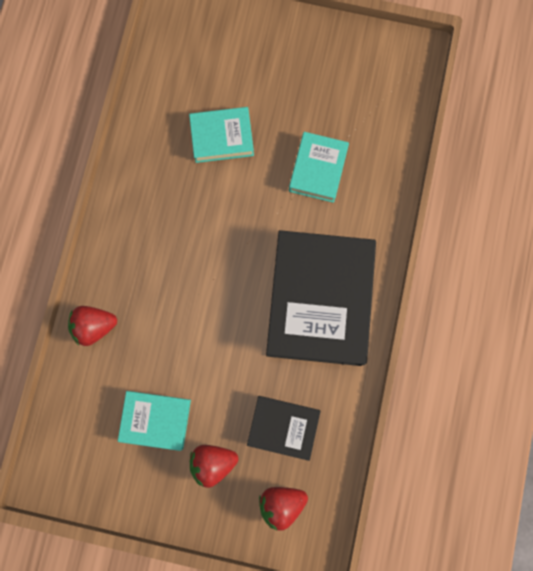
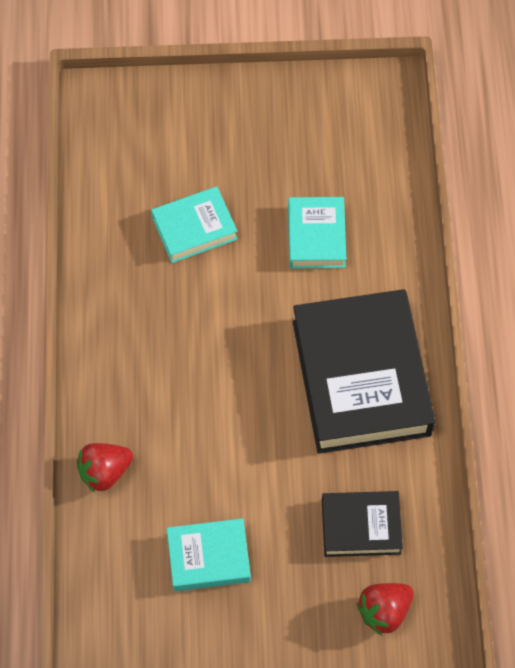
camera: 15 degrees left, 15 degrees down
(213, 462) = (290, 587): red strawberry -> none

